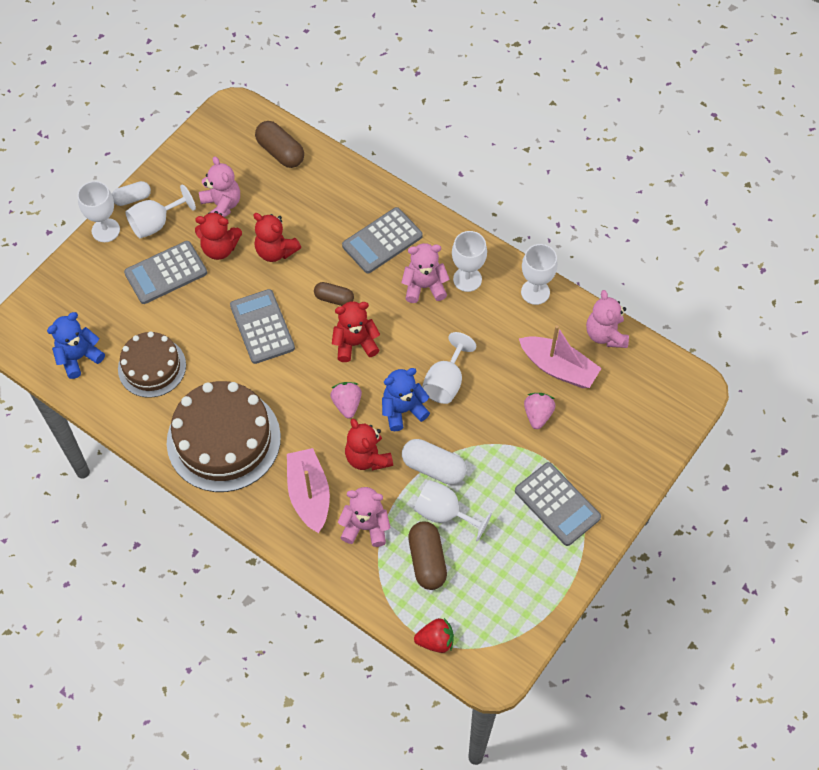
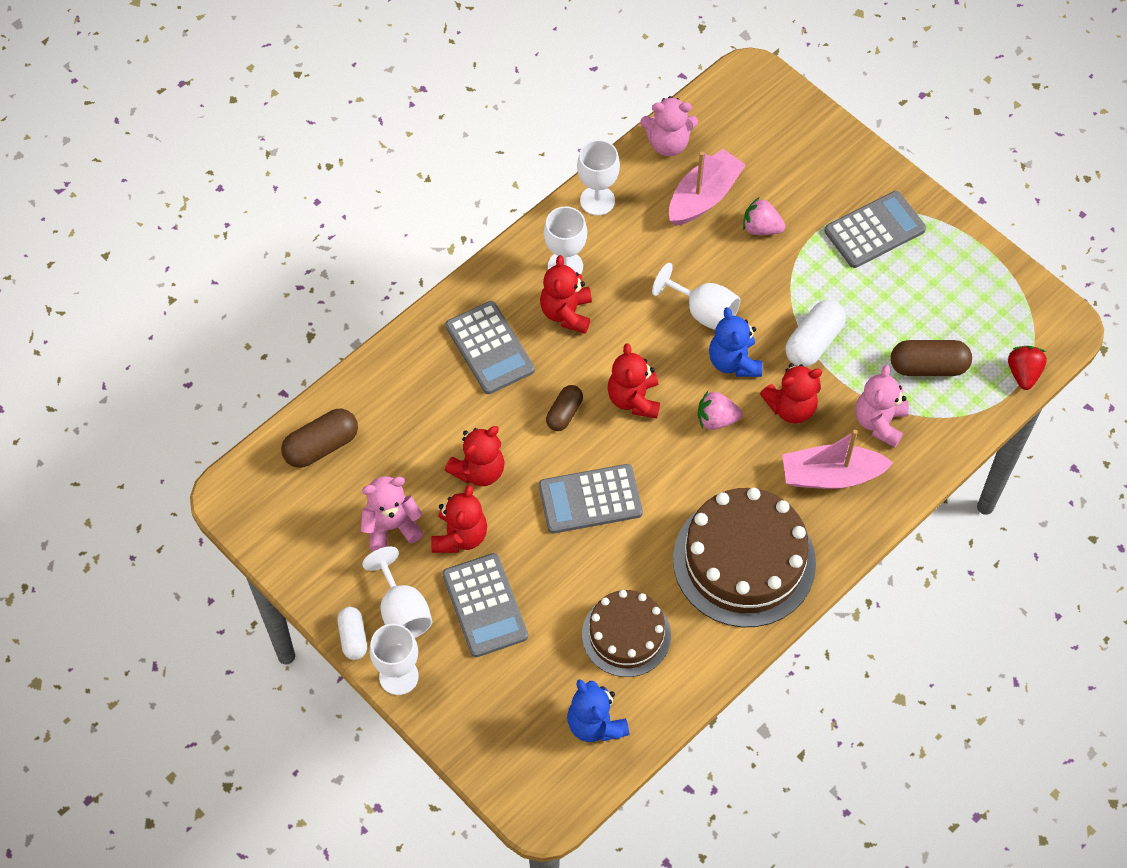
camera: 80 degrees left, 0 degrees up
(424, 286) = (566, 313): pink teddy bear -> red teddy bear
(444, 513) = (872, 340): white goblet -> none

